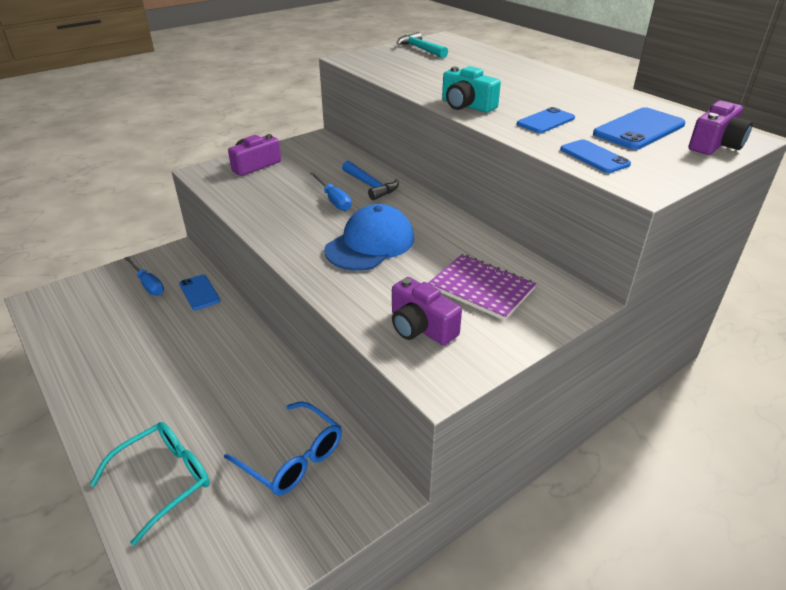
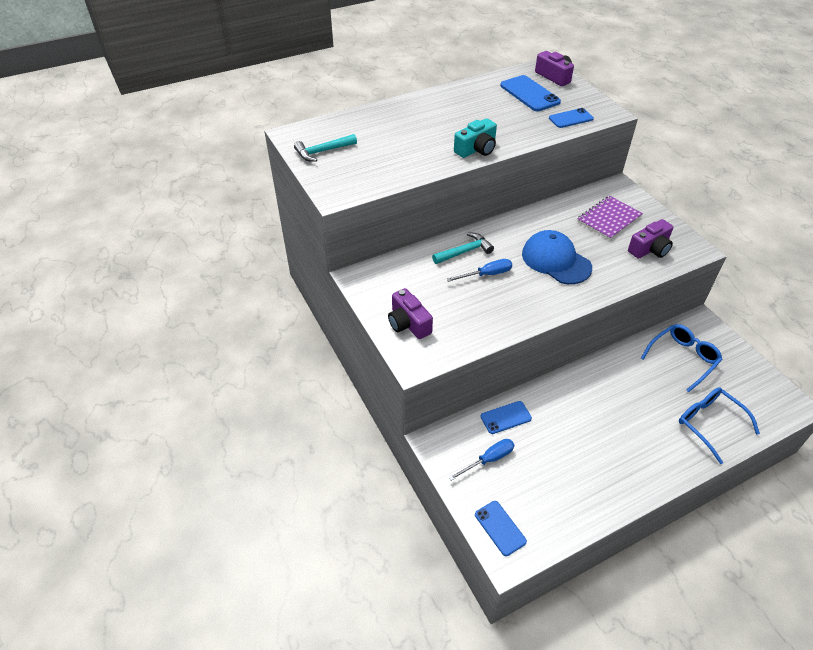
camera: 80 degrees left, 10 degrees up
(164, 480) = (709, 424): turquoise glasses -> blue glasses
(370, 186) = (464, 251): blue hammer -> turquoise hammer
(546, 121) = (512, 123): blue phone -> blue phone (500, 528)

